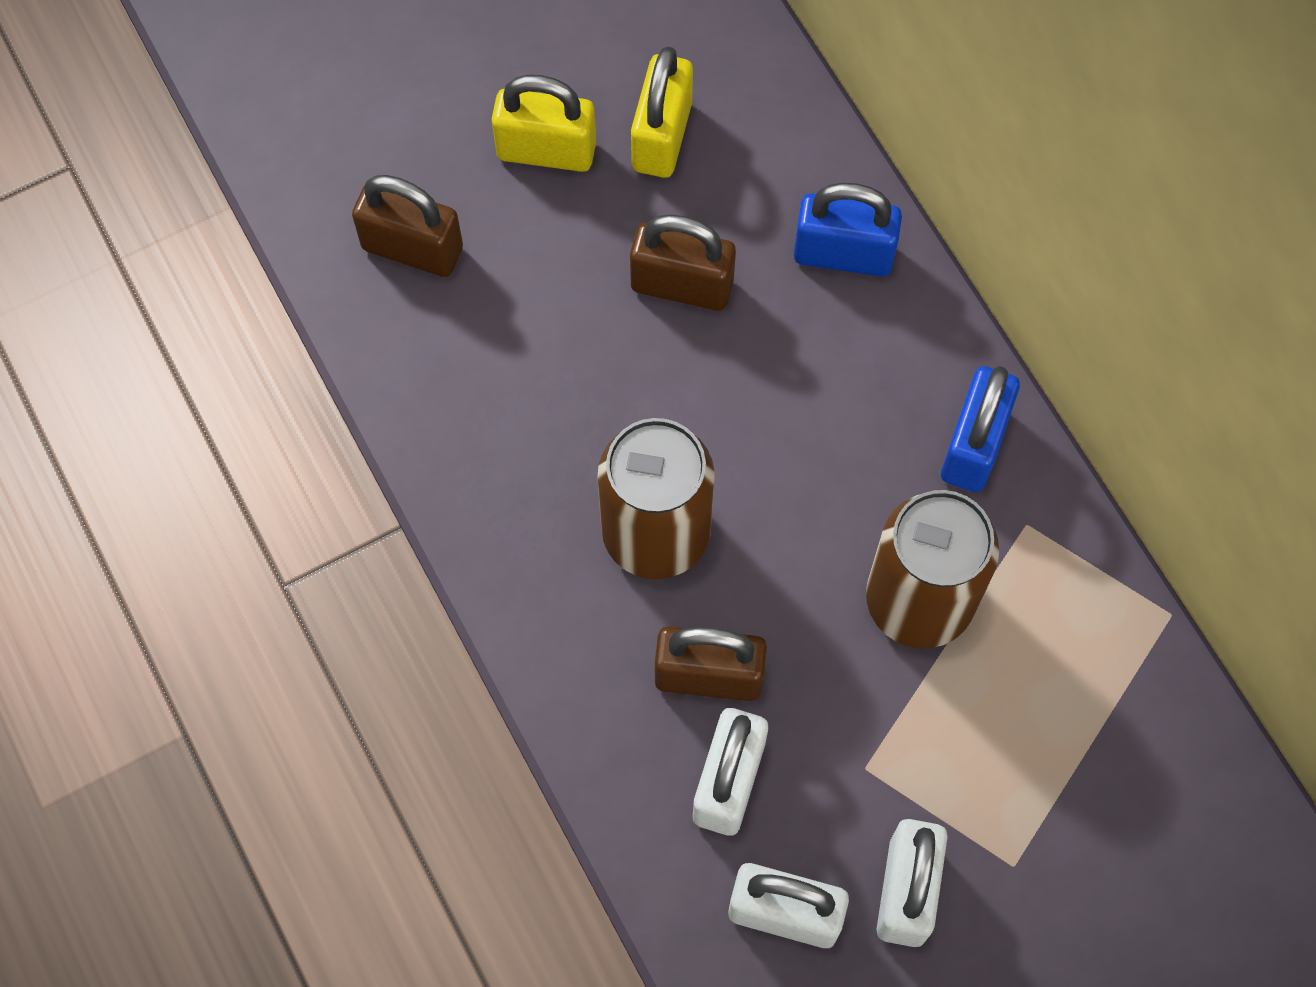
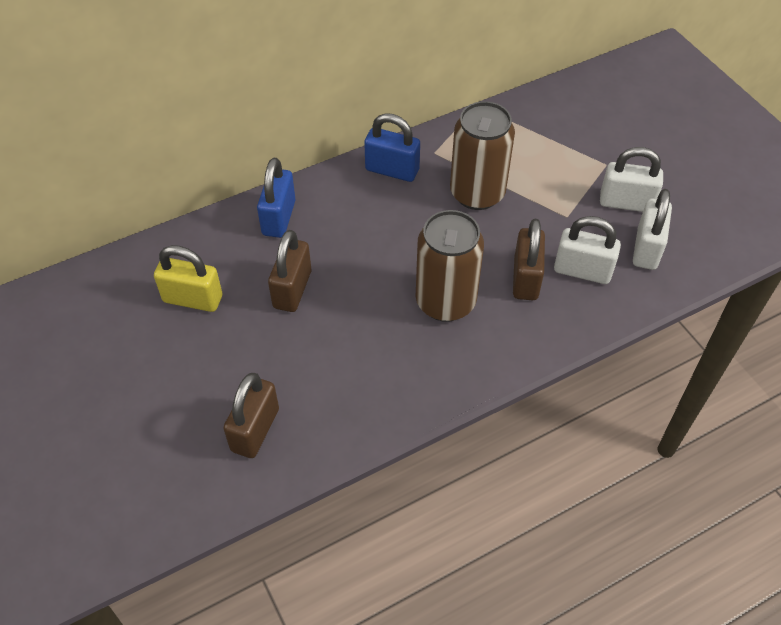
camera: 90 degrees left, 15 degrees down
(546, 150) = (193, 357): yellow padlock -> none

